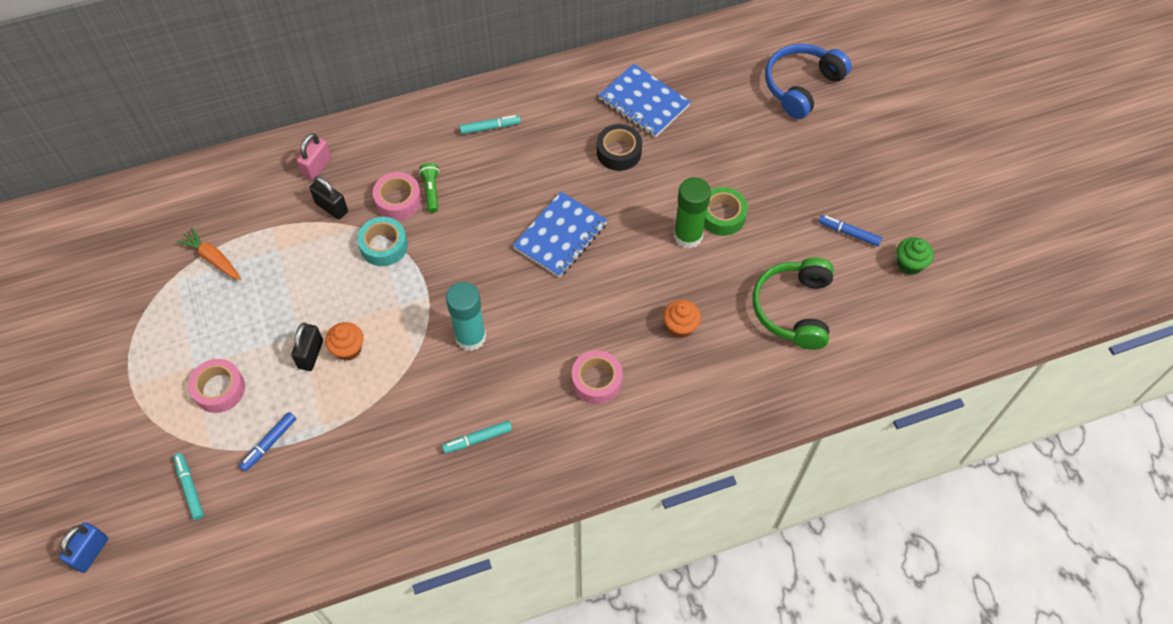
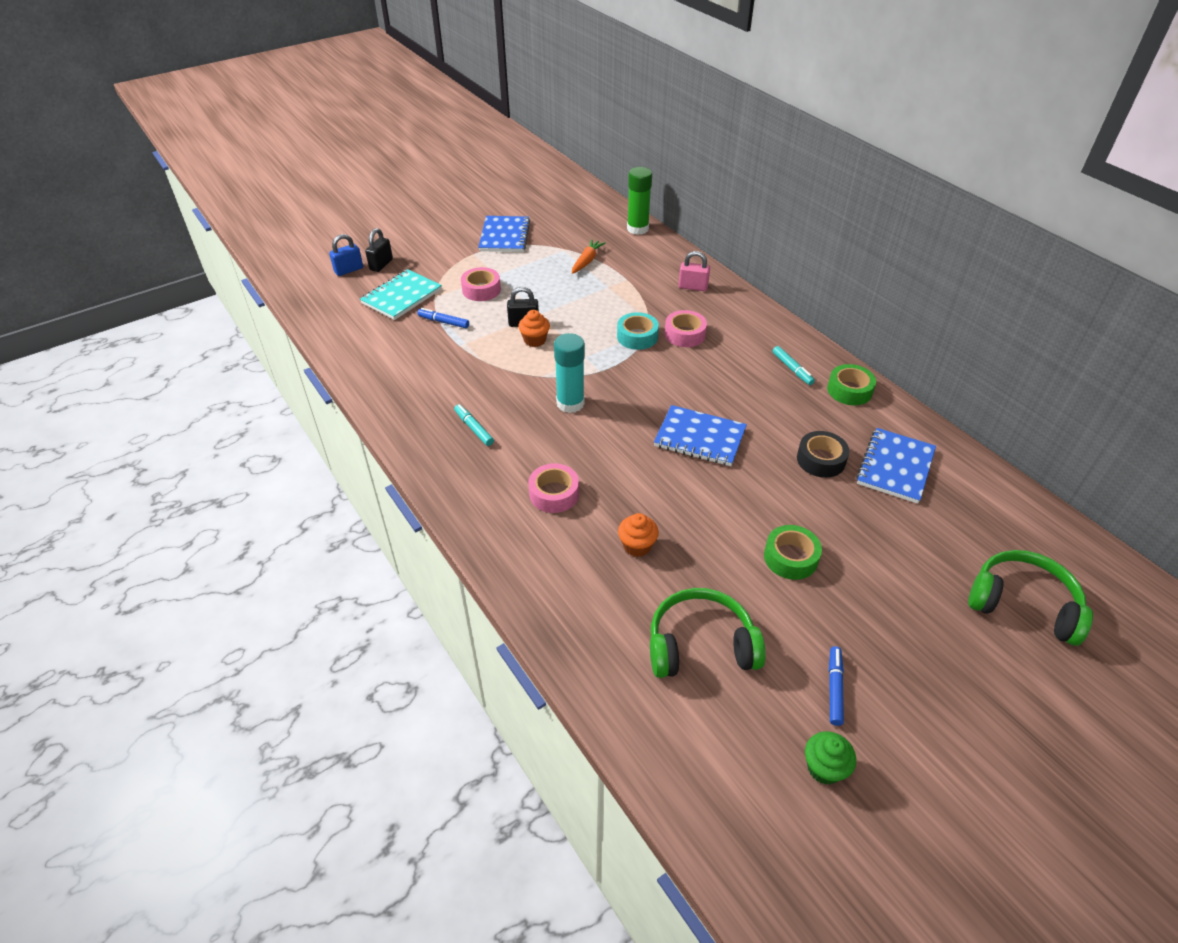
camera: 75 degrees right, 15 degrees down
(91, 552) = (349, 270): blue padlock -> blue padlock turned 45 degrees counterclockwise
(106, 340) = (505, 236): none -> blue notebook
(190, 488) = (401, 296): turquoise marker -> turquoise notebook
(332, 207) = (659, 302): black padlock -> black padlock (381, 265)
(431, 191) = (704, 350): green flashlight -> none
(537, 95) = (849, 390): none -> green tape
(688, 236) = (749, 533): green glue stick -> green glue stick (637, 229)
(801, 86) = (1023, 604): blue headphones -> green headphones

